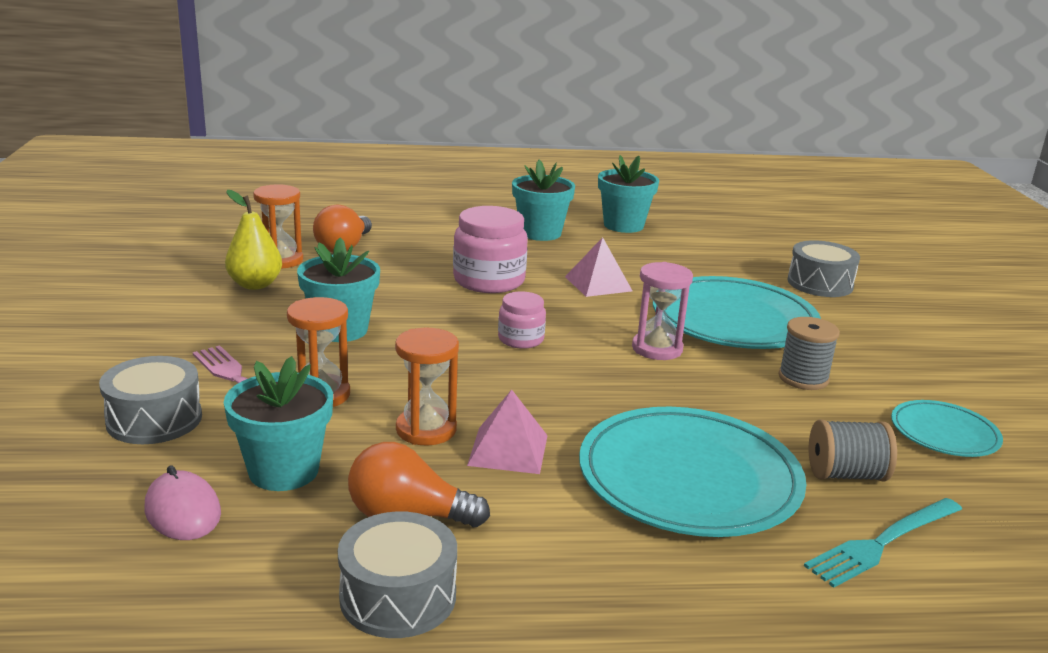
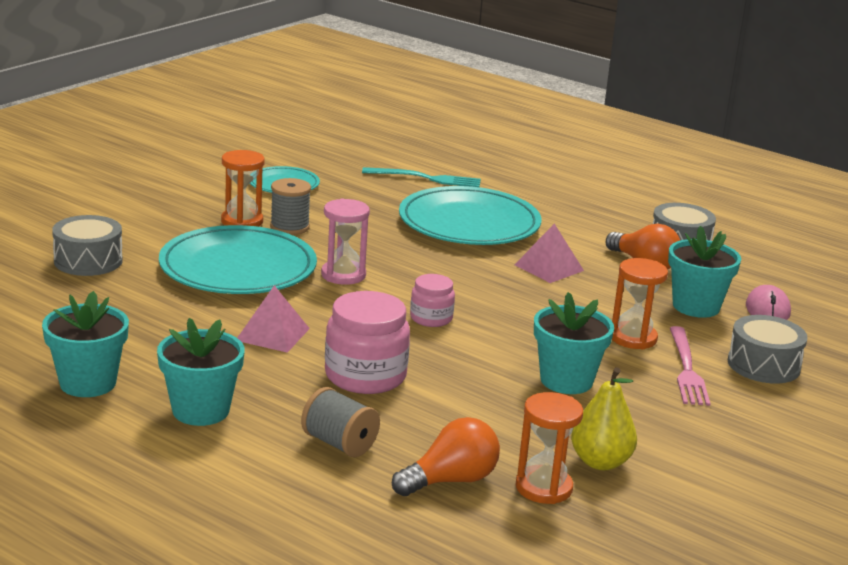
camera: 140 degrees left, 0 degrees up
(426, 429) = (585, 294): orange hourglass -> orange hourglass (242, 221)
(846, 474) = (383, 195): grey spool -> grey spool (339, 443)

